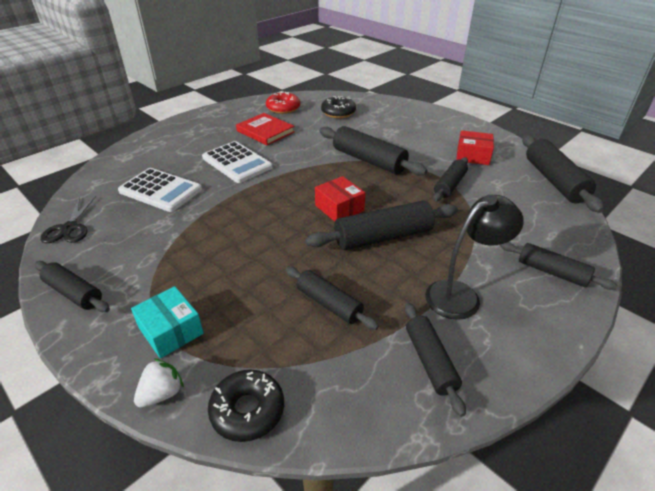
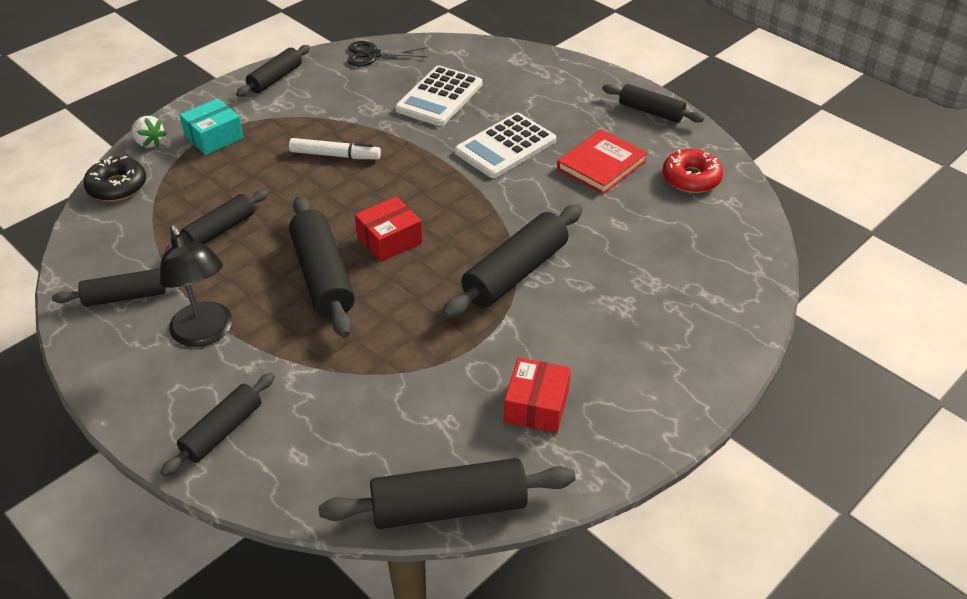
camera: 90 degrees right, 5 degrees up
(227, 241) = (335, 155): none -> white marker
(338, 112) = (687, 242): black donut -> none
(450, 185) = (440, 359): black rolling pin -> black rolling pin (651, 112)

